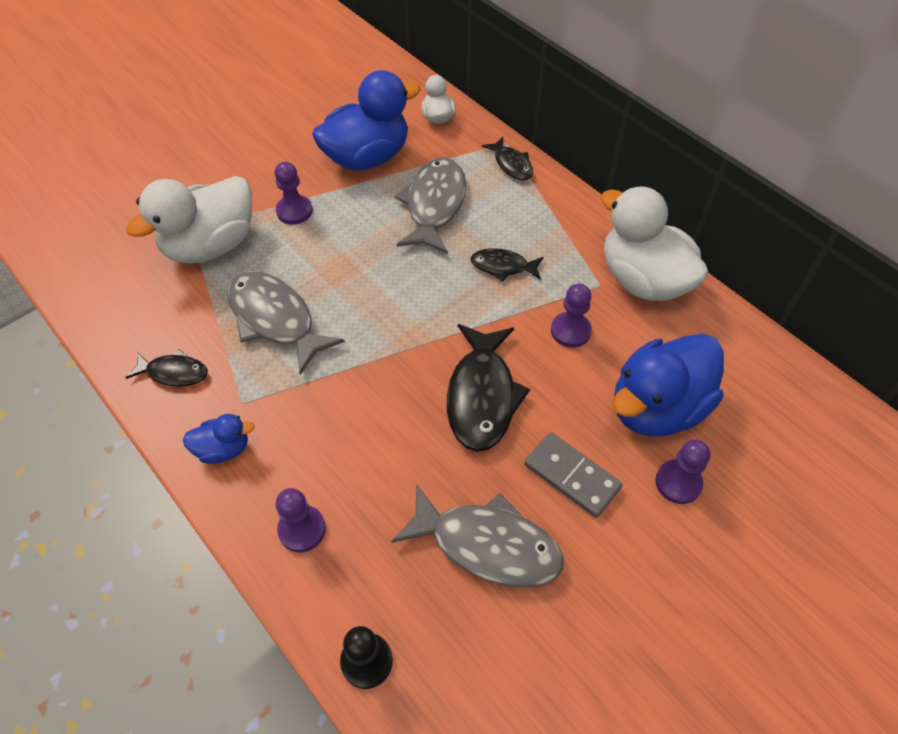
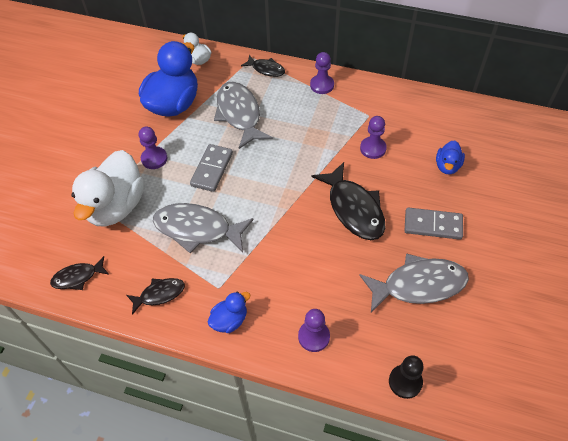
camera: 30 degrees left, 0 degrees up
(348, 256) = (212, 169): none -> grey domino
(503, 266) = (308, 131): black fish -> black fish (78, 277)
(643, 280) = (389, 101): white duck -> none
(657, 407) = (447, 166): blue duck -> blue duck, size x0.48
(678, 482) = (486, 199): purple pawn -> purple pawn (322, 85)

